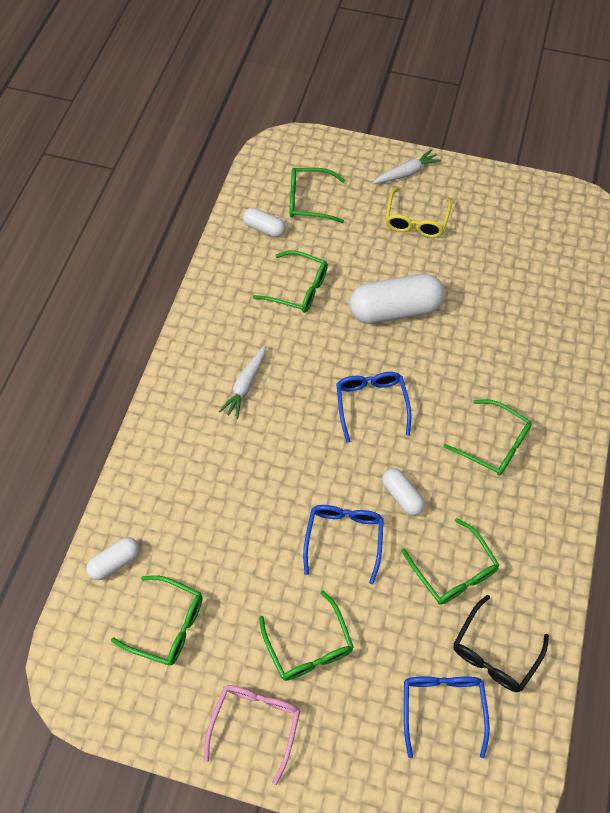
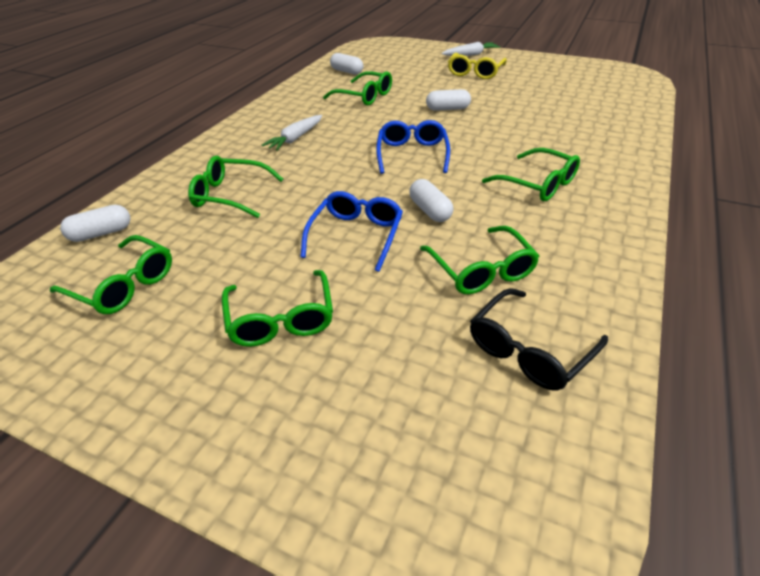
camera: 10 degrees right, 20 degrees down
(255, 723) = (175, 390): pink glasses -> none
(309, 201) = (388, 62): green glasses -> green glasses (230, 195)
(395, 310) = (447, 109): white capsule -> white capsule, size x0.51
(442, 707) = (446, 401): blue glasses -> none

